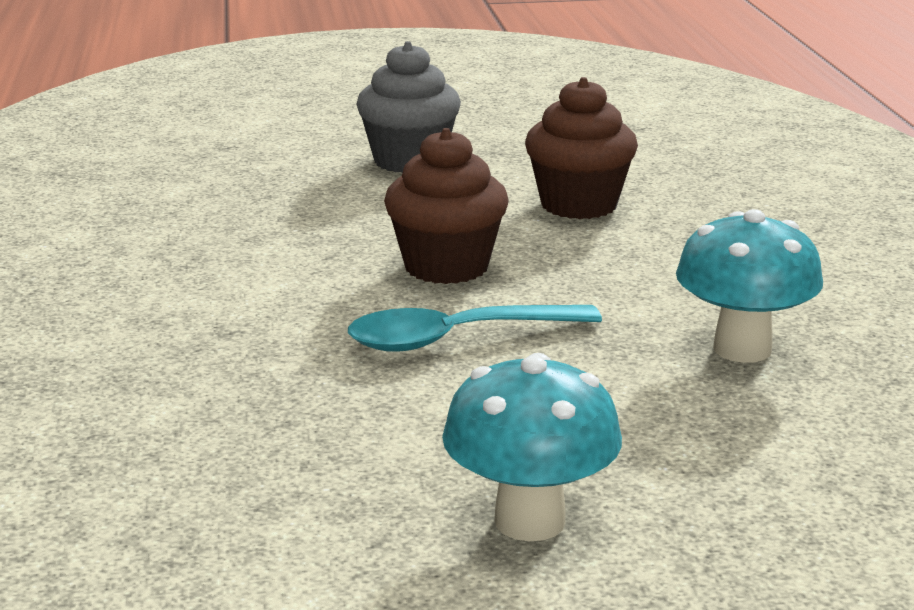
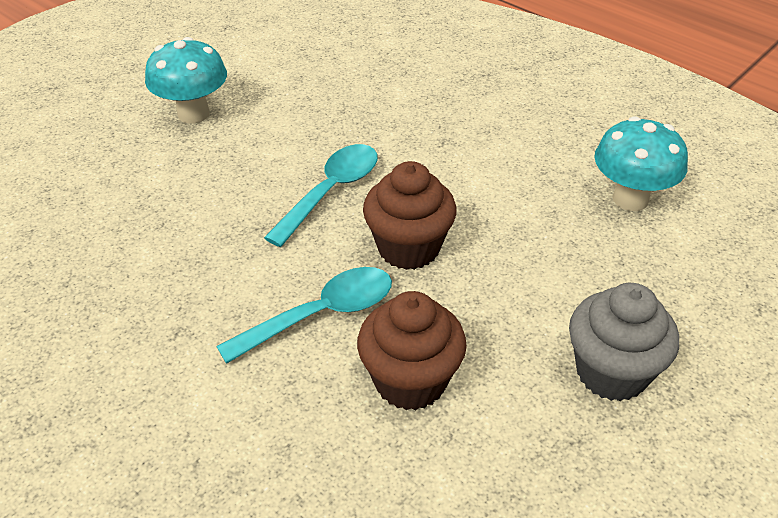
camera: 140 degrees right, 20 degrees up
(608, 259) = (321, 315): none -> turquoise spoon
(742, 349) = (169, 264): turquoise mushroom -> turquoise mushroom (630, 199)

